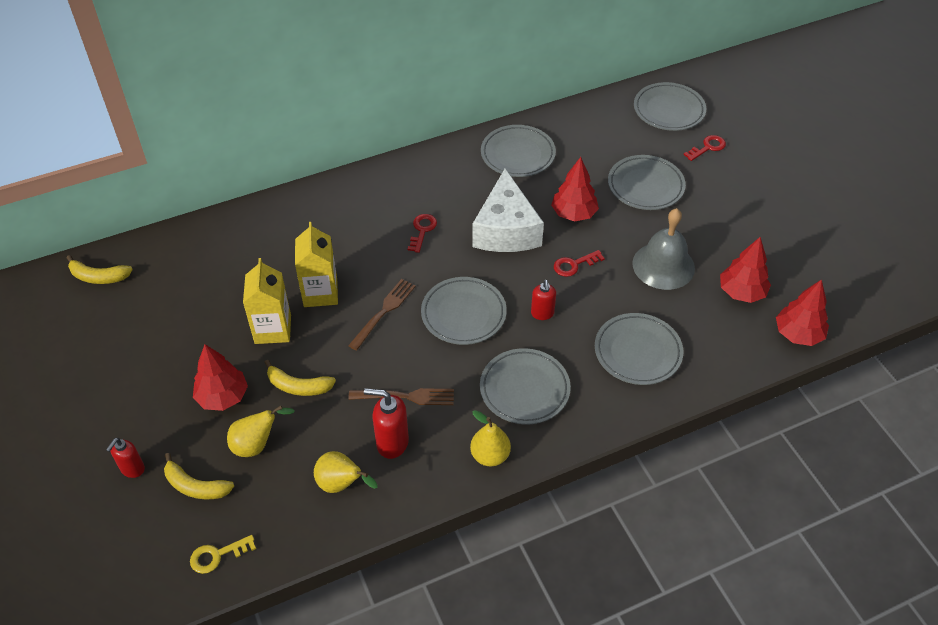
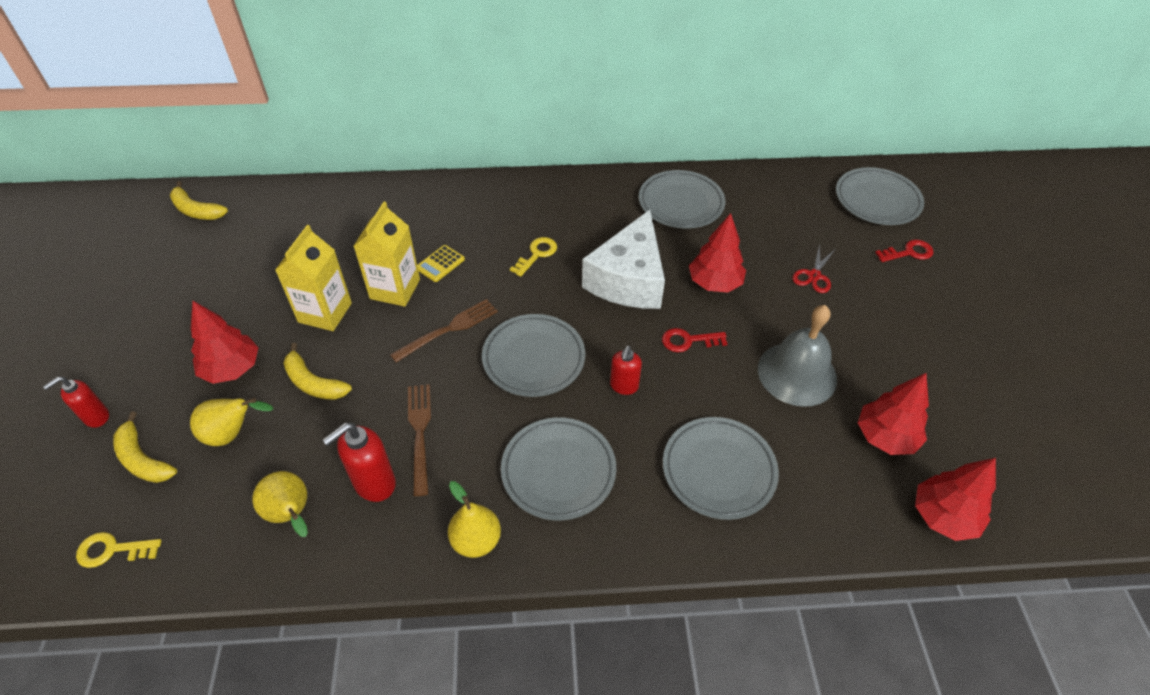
camera: 20 degrees right, 0 degrees up
(346, 261) = (440, 264): none -> yellow calculator
(392, 443) = (374, 483): red soap dispenser -> red soap dispenser turned 75 degrees counterclockwise
(406, 396) = (419, 433): brown fork -> brown fork turned 120 degrees counterclockwise
(422, 230) = (537, 254): red key -> yellow key
(645, 186) = (814, 276): grey plate -> red scissors

